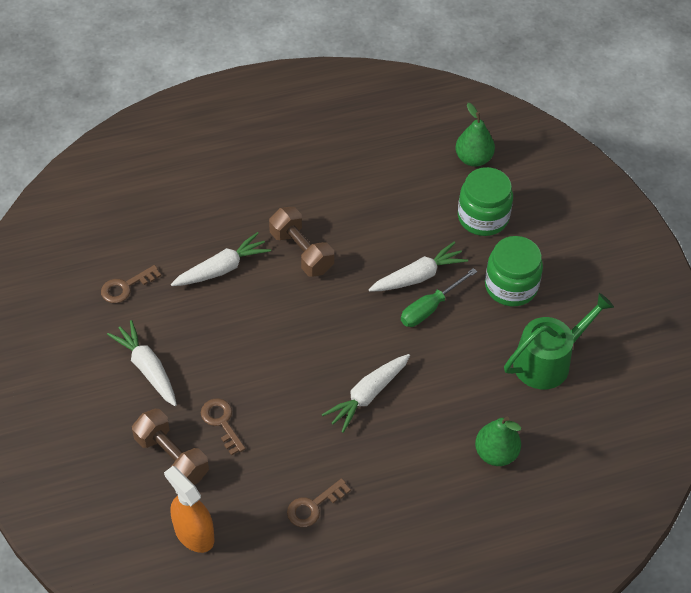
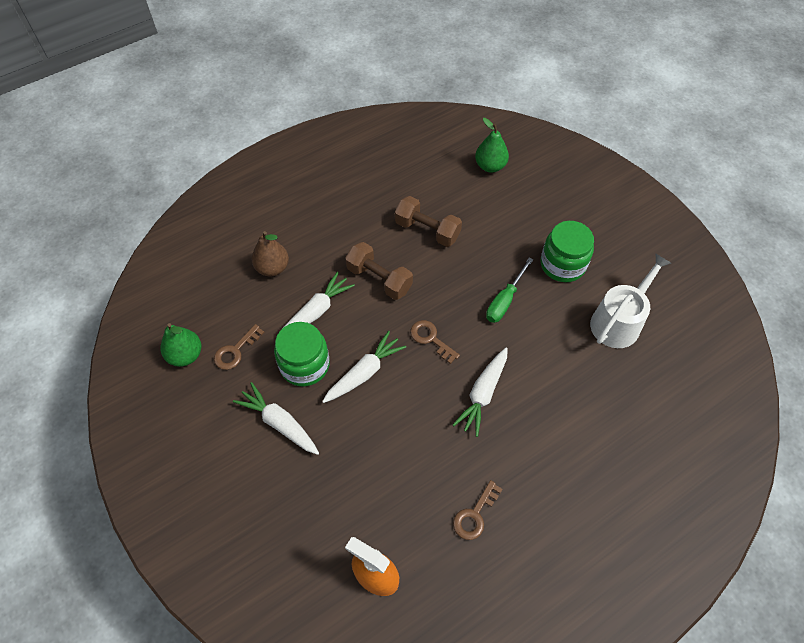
camera: 15 degrees left, 5 degrees up
(172, 457) = (330, 504): brown dumbbell -> brown dumbbell (427, 230)
(191, 212) = (272, 268): none -> brown pear
(222, 422) = (364, 456): brown key -> brown key (431, 339)
(418, 276) = (484, 276): white carrot -> white carrot (364, 373)
(483, 217) = (517, 212): green jar -> green jar (304, 365)
(496, 453) = (611, 417): green pear -> green pear (185, 355)
(548, 361) = (619, 321): green watering can -> white watering can

